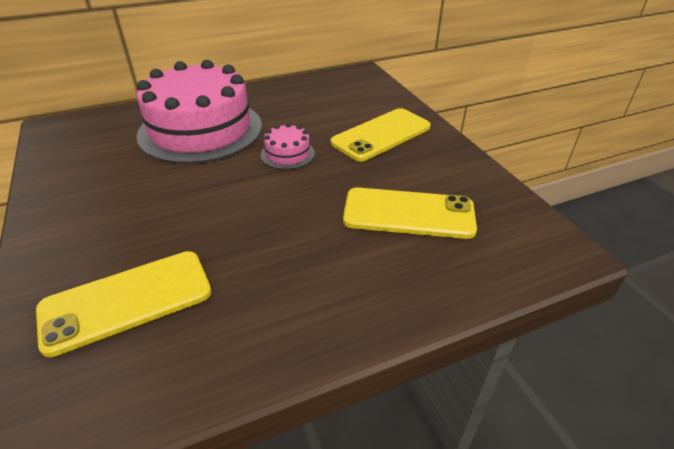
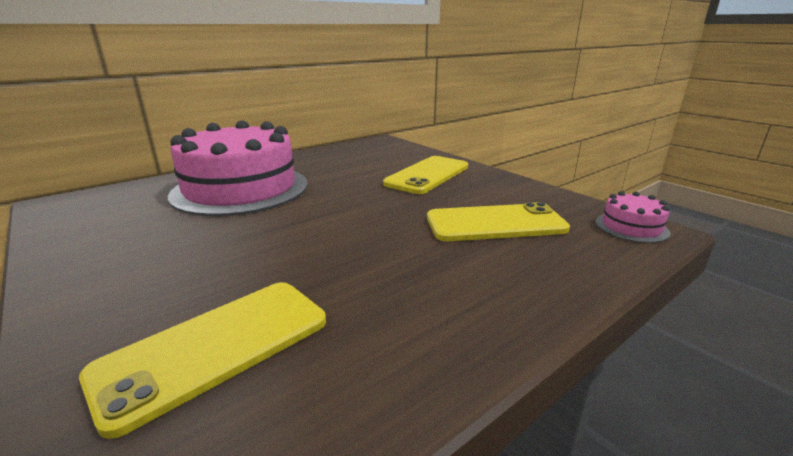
camera: 15 degrees left, 15 degrees down
(287, 154) = (345, 196): pink cake -> pink cake (631, 227)

